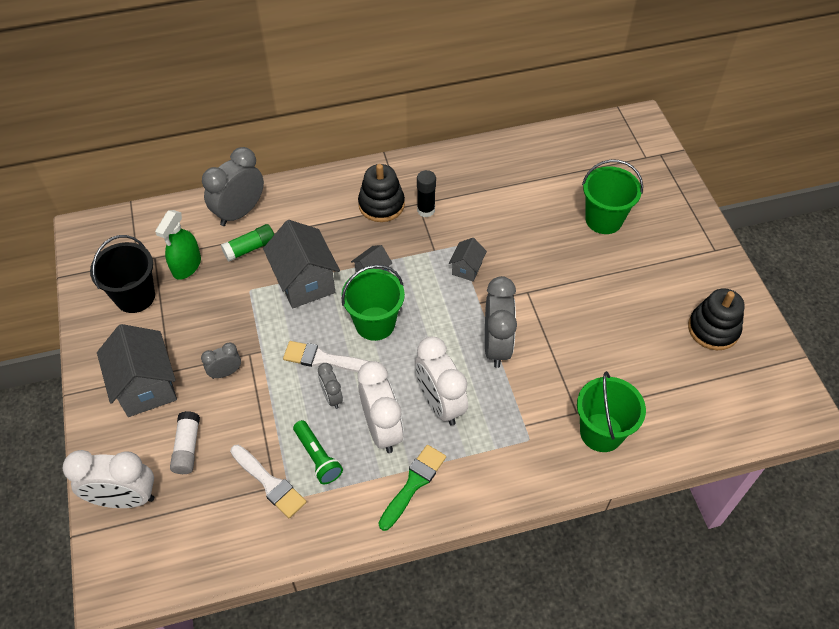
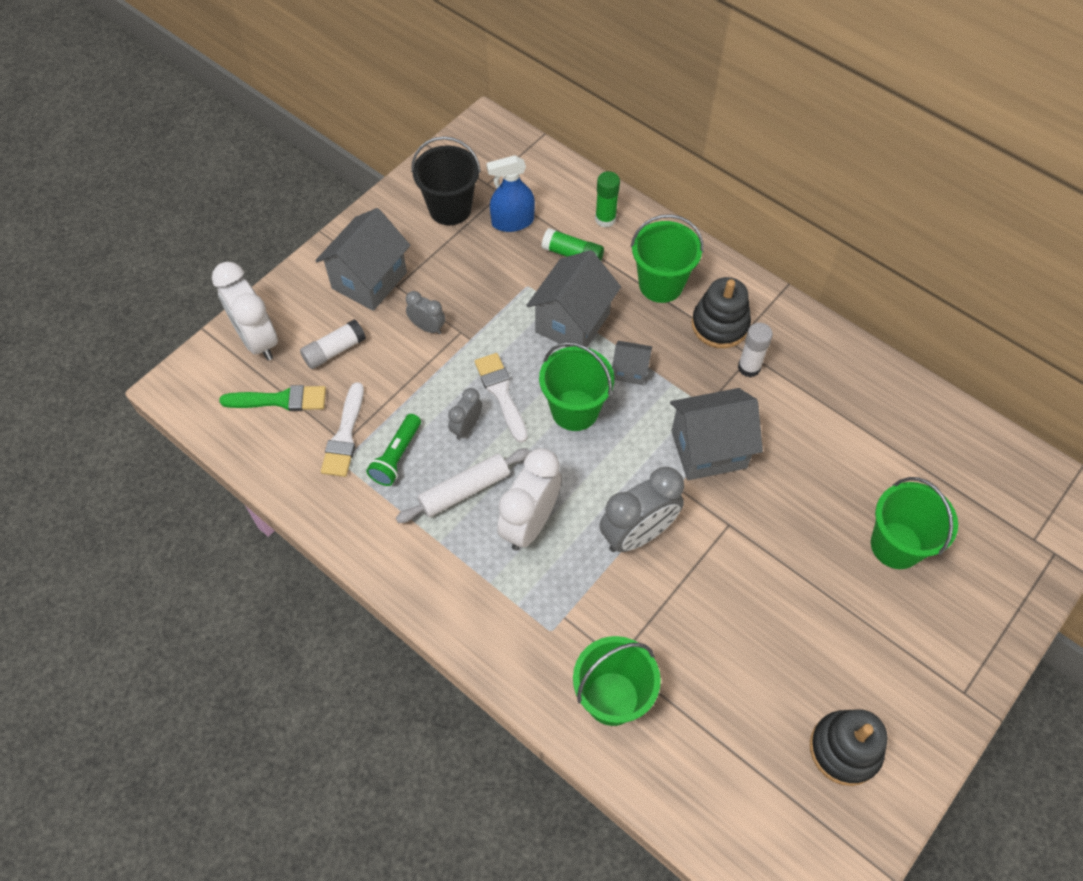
camera: 55 degrees right, 5 degrees up
(186, 266) = (512, 222): green spray bottle -> blue spray bottle
(239, 212) = (605, 219): grey clock -> green glue stick
(321, 215) = (661, 284): none -> green bucket
(382, 429) = (464, 490): white clock -> white rolling pin
(413, 484) = (426, 554): green brush -> green brush (280, 400)
(426, 210) = (749, 367): black glue stick -> white glue stick
(467, 268) = (709, 449): grey house -> grey house, size x1.96

